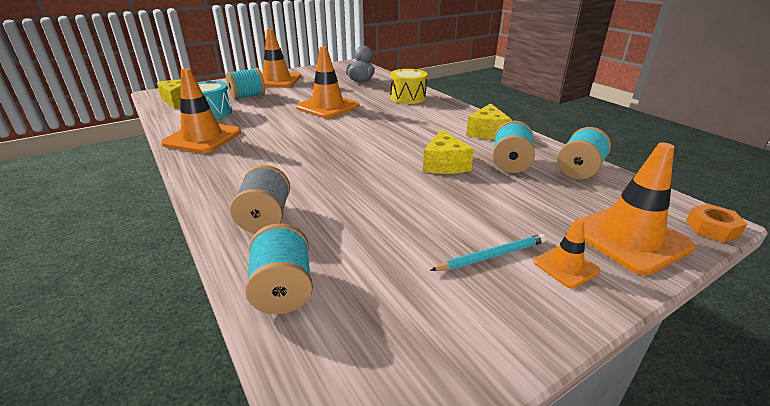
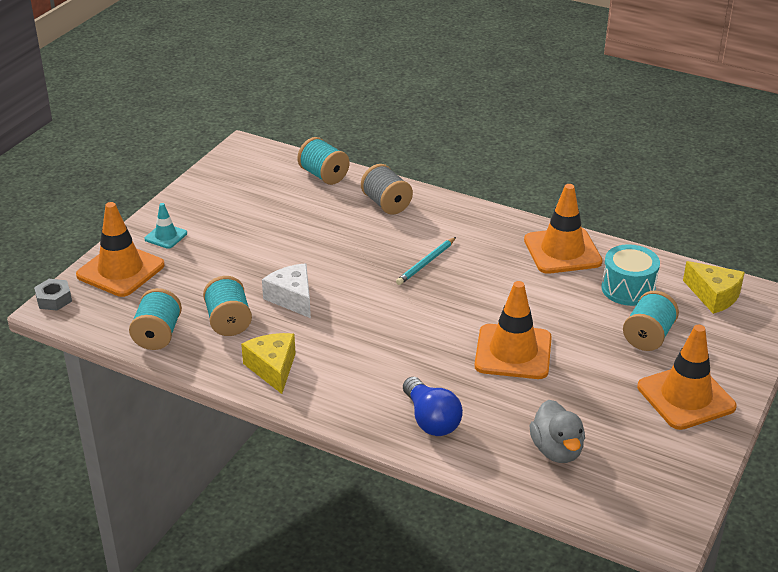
camera: 150 degrees right, 5 degrees up
(408, 97) = (431, 420): yellow drum -> blue light bulb
(444, 164) = (292, 298): yellow cheese -> white cheese
(491, 255) = (215, 228): turquoise pencil -> turquoise pencil (426, 263)
(566, 266) = (166, 236): orange traffic cone -> turquoise traffic cone
(712, 229) = (54, 299): orange nut -> grey nut

